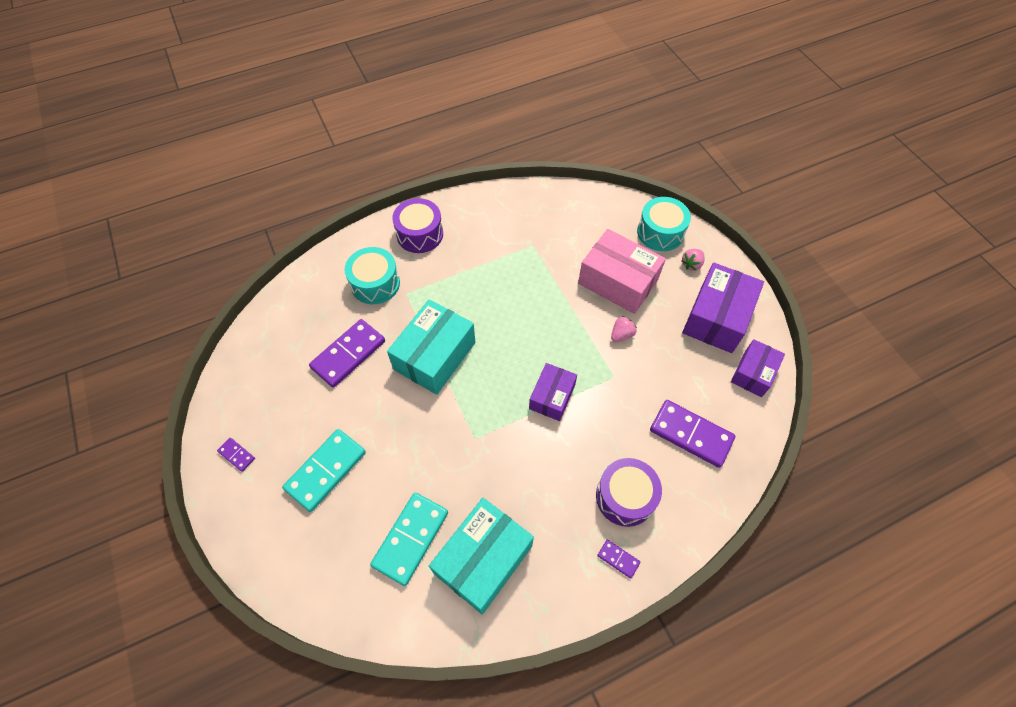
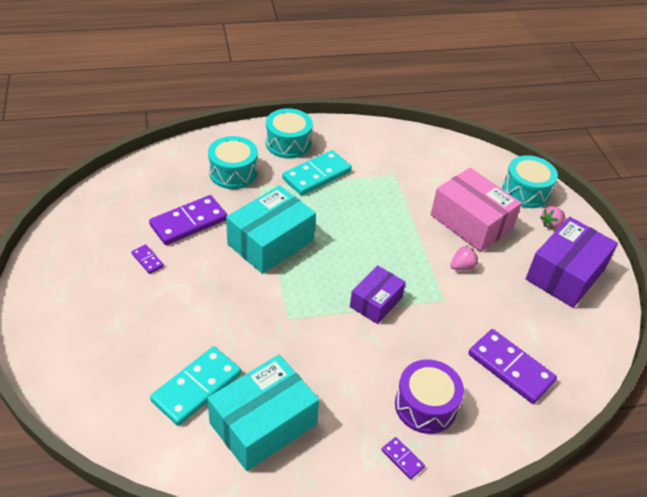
camera: 10 degrees right, 15 degrees down
(237, 455) = (56, 278): purple domino -> purple domino (147, 260)
(326, 471) = (135, 311): turquoise domino -> turquoise domino (317, 175)
(420, 234) = (288, 143): purple drum -> turquoise drum
(753, 373) = (591, 330): purple box -> none

